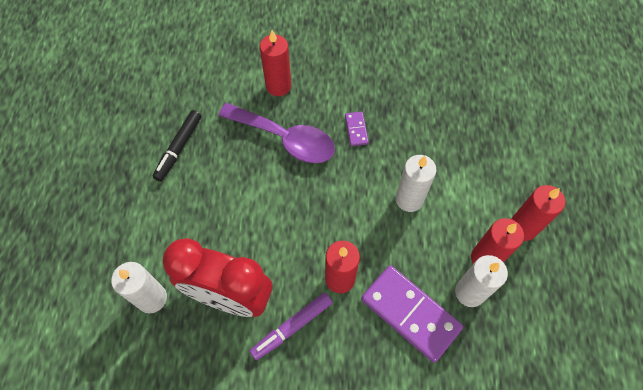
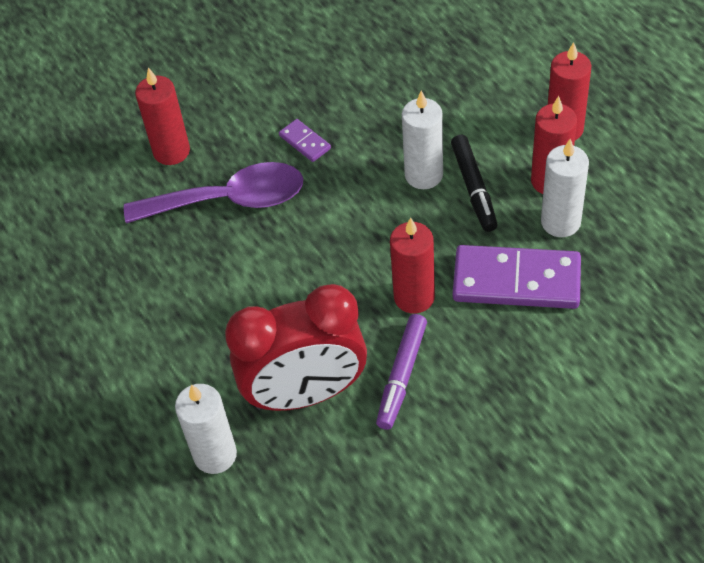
camera: 30 degrees left, 10 degrees down
(179, 148) = (106, 287): black marker -> black marker (474, 188)

